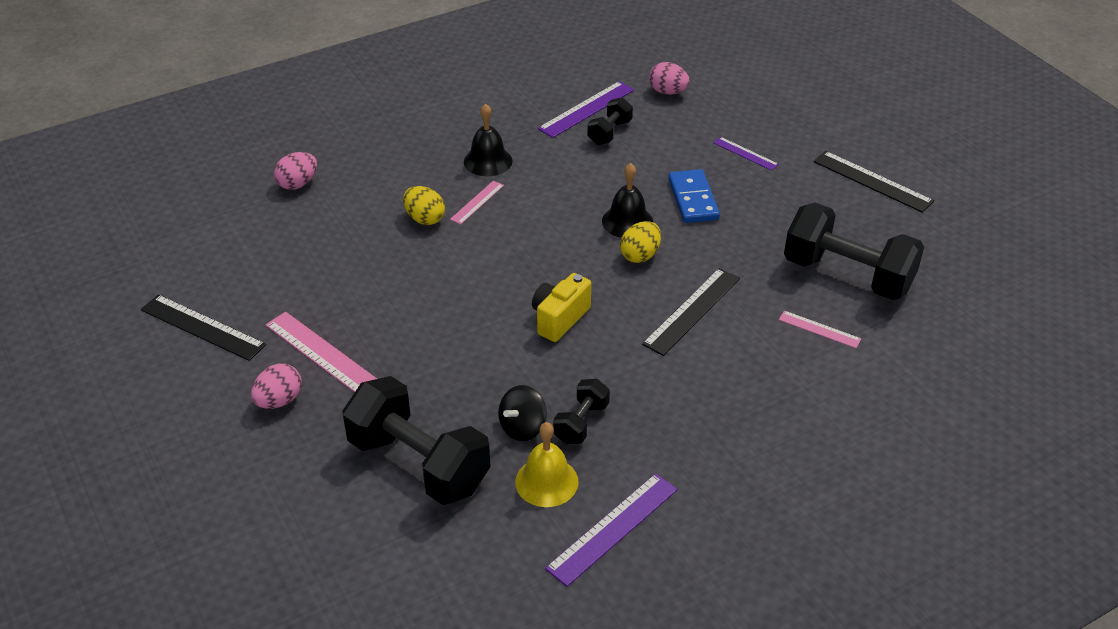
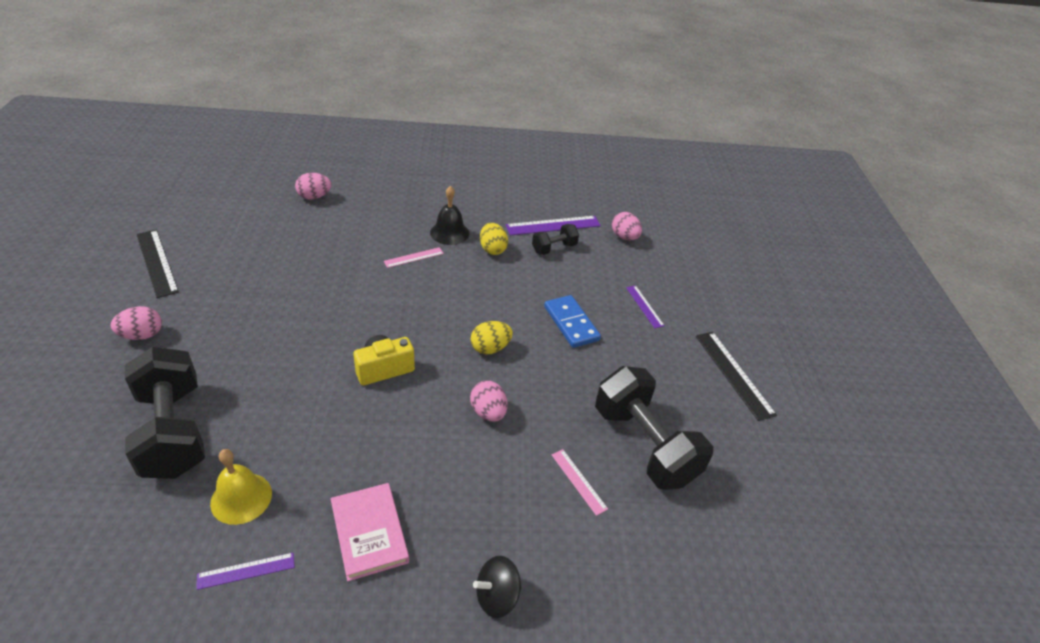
camera: 25 degrees right, 0 degrees up
(321, 352) = (204, 314): pink ruler -> none
(424, 219) = (368, 253): yellow egg -> yellow egg (492, 249)
(522, 427) = (271, 442): black spinning top -> black spinning top (497, 596)
(581, 423) = (315, 462): black dumbbell -> none
(613, 528) = (246, 571): purple ruler -> purple ruler, size x0.58
(627, 221) = (505, 318): black bell -> none
(686, 451) = (369, 533): none -> pink book
(692, 311) = (488, 412): black ruler -> pink egg
(693, 199) = (571, 323): blue domino -> blue domino turned 45 degrees counterclockwise

